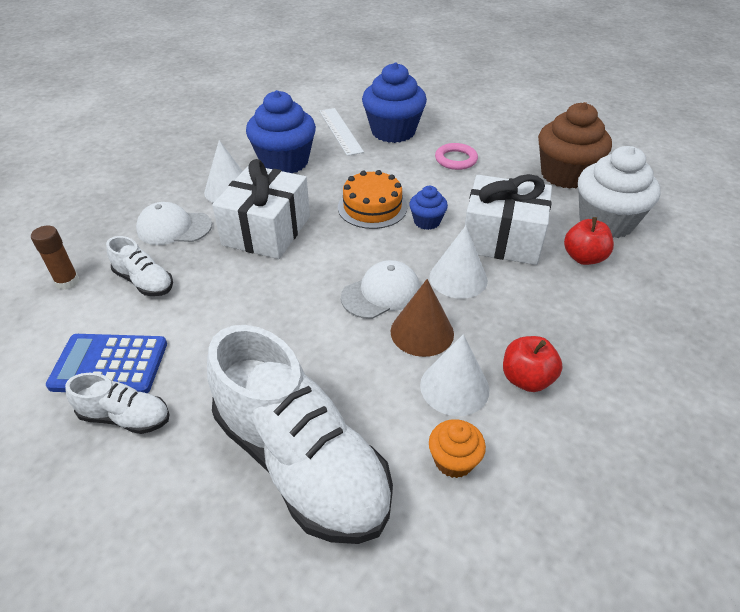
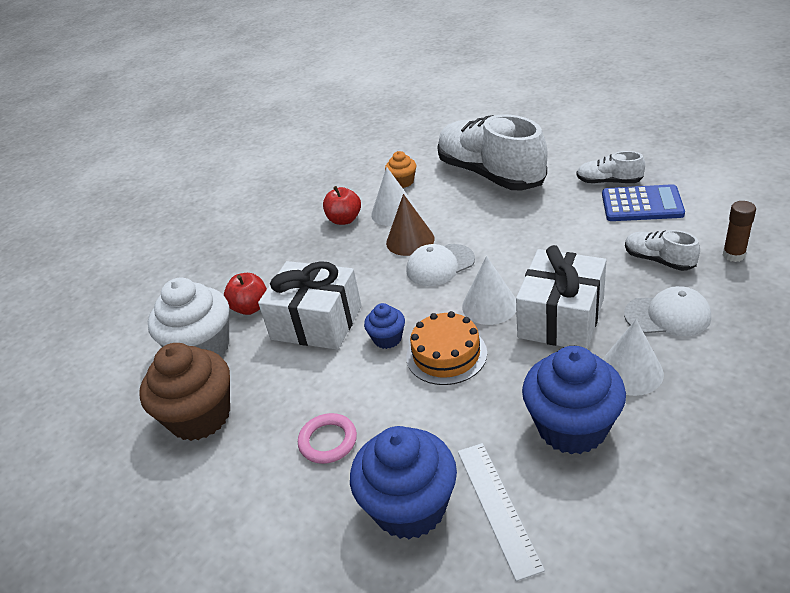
camera: 170 degrees left, 5 degrees down
(458, 278) = (371, 282): white cone -> white cone (489, 305)

